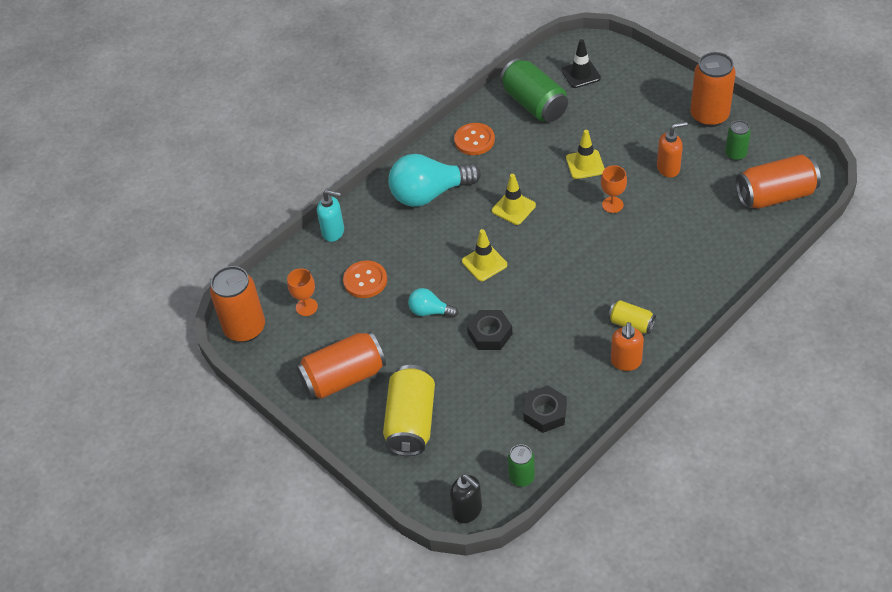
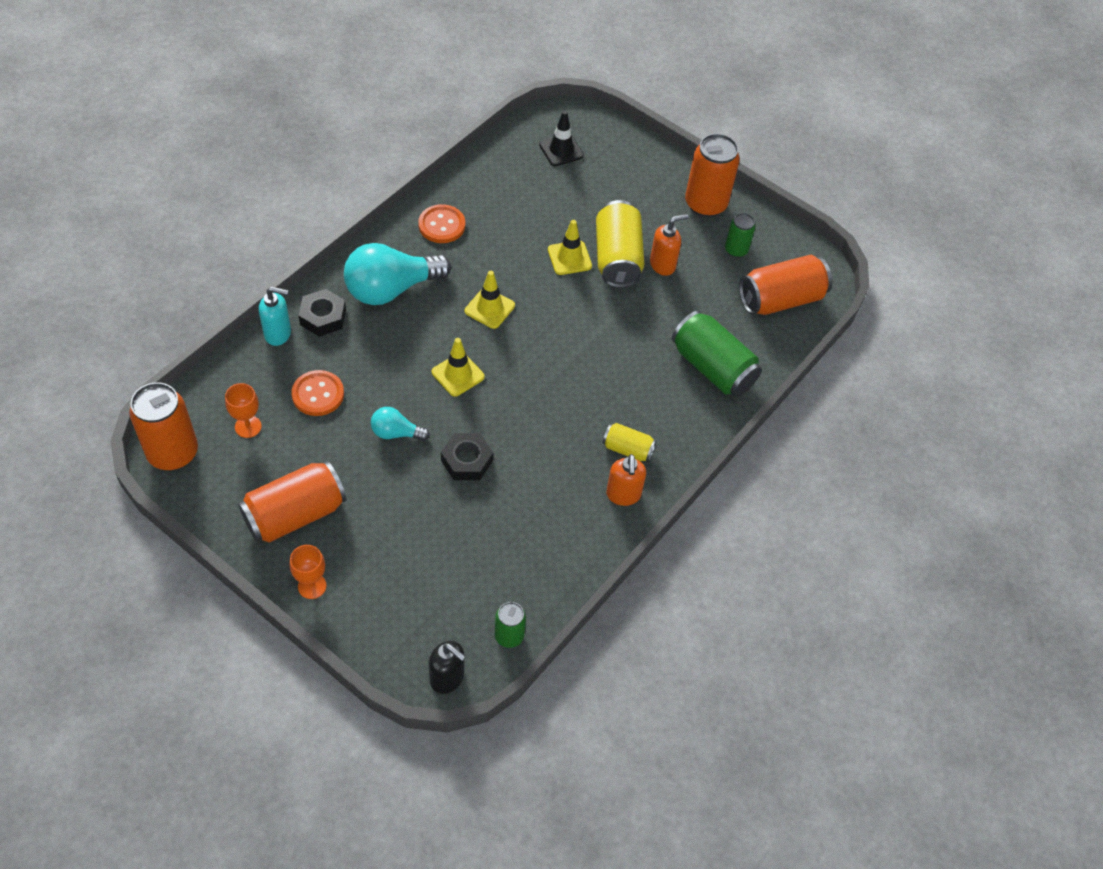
camera: 15 degrees left, 5 degrees up
(411, 422) = (377, 569): yellow can -> yellow can (617, 258)
(534, 104) = (509, 184): green can -> green can (712, 368)
(545, 413) = (533, 556): black nut -> black nut (323, 317)
(612, 205) = (602, 306): orange goblet -> orange goblet (312, 586)

